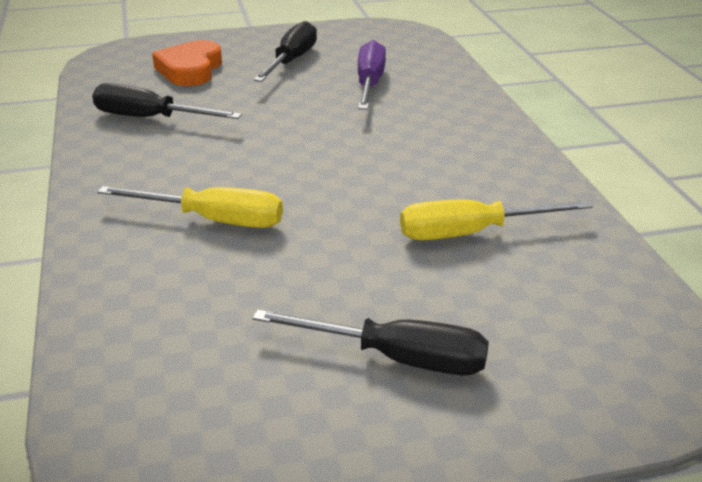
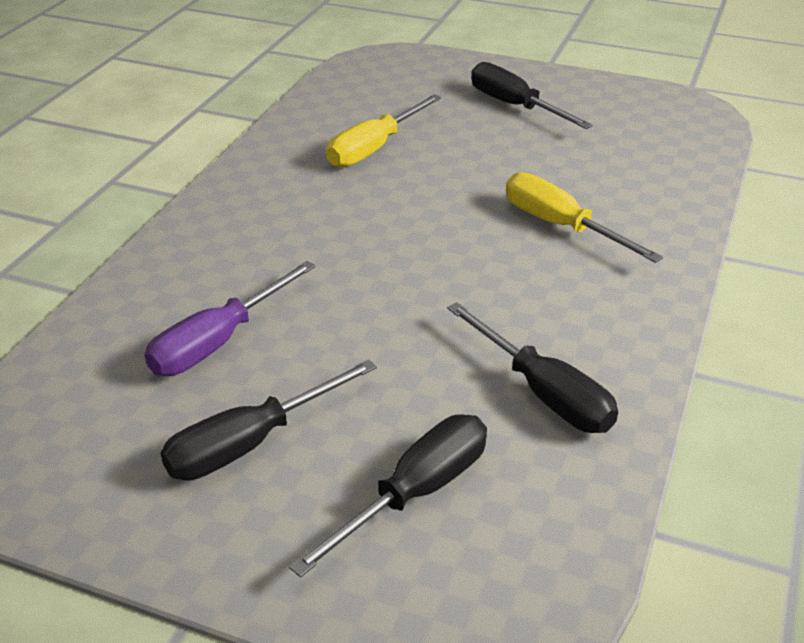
camera: 145 degrees left, 5 degrees up
(190, 69) = (415, 493): orange heart -> black screwdriver
(471, 233) = (374, 148): yellow screwdriver -> yellow screwdriver turned 105 degrees clockwise

